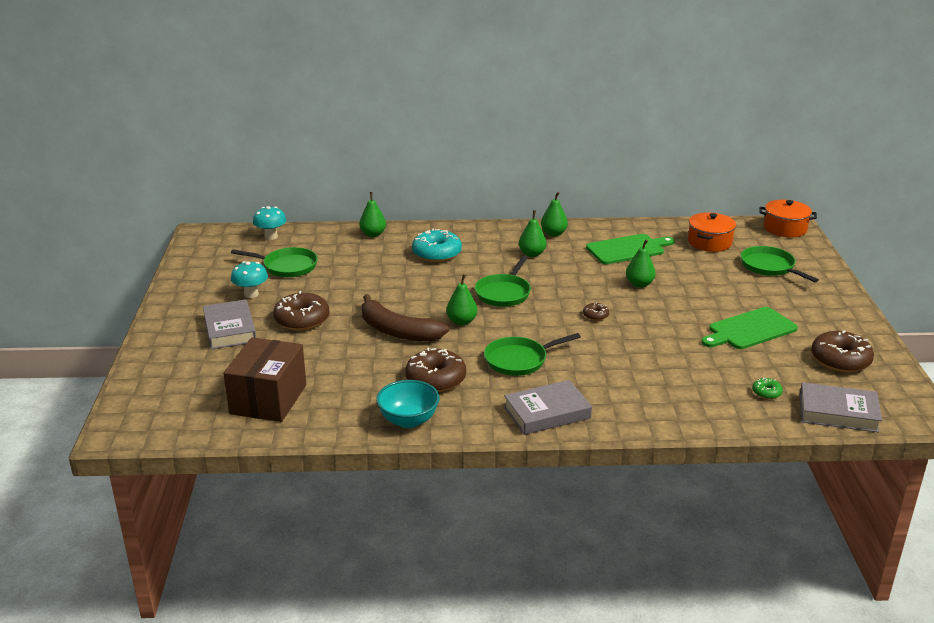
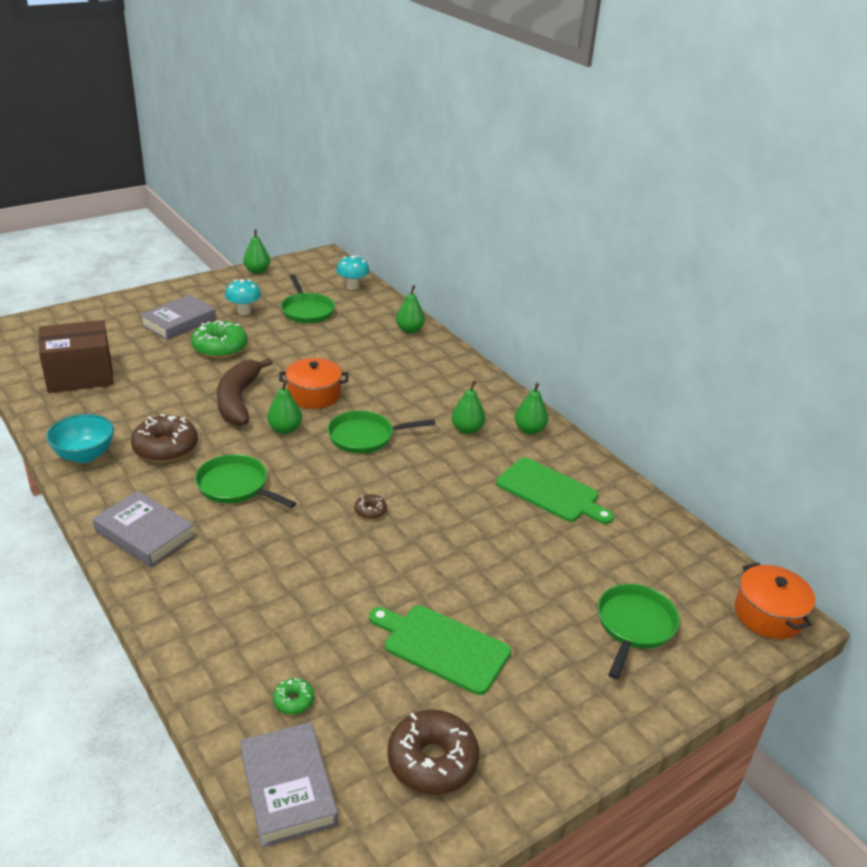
camera: 55 degrees right, 5 degrees up
(302, 320) = (220, 348): brown donut -> green donut
(437, 254) = (407, 374): turquoise donut -> none
(639, 284) = (473, 523): green pear -> green pear (257, 271)
(709, 242) = (643, 553): orange pot -> orange pot (314, 395)

